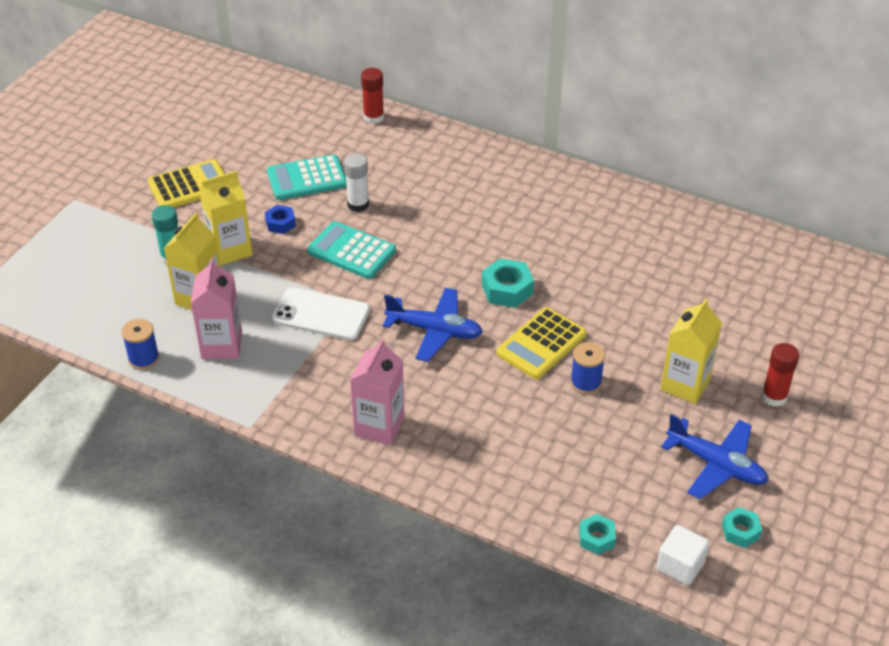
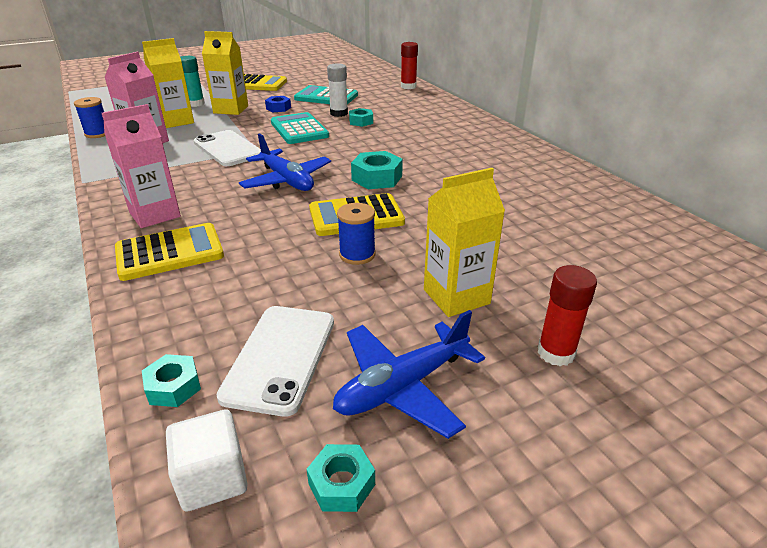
camera: 35 degrees right, 10 degrees down
(397, 209) = (361, 122): none -> turquoise nut
(450, 454) = (170, 253): none -> yellow calculator
(632, 486) = (280, 357): none -> white phone
(716, 465) = (403, 386): blue plane -> blue plane turned 75 degrees clockwise

